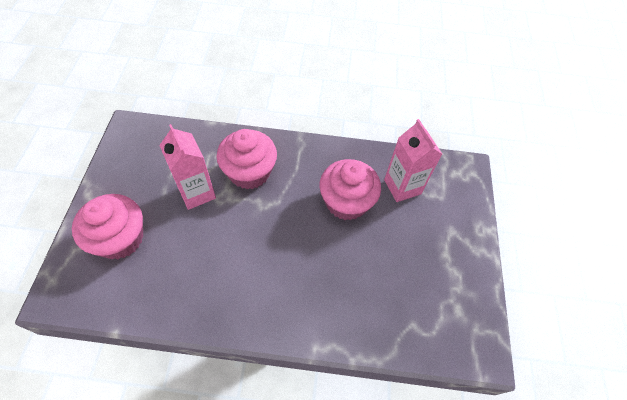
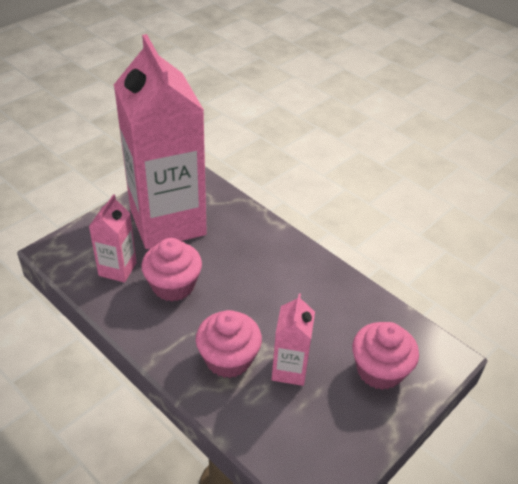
camera: 140 degrees left, 15 degrees down
(422, 263) = (167, 222): none -> pink carton

